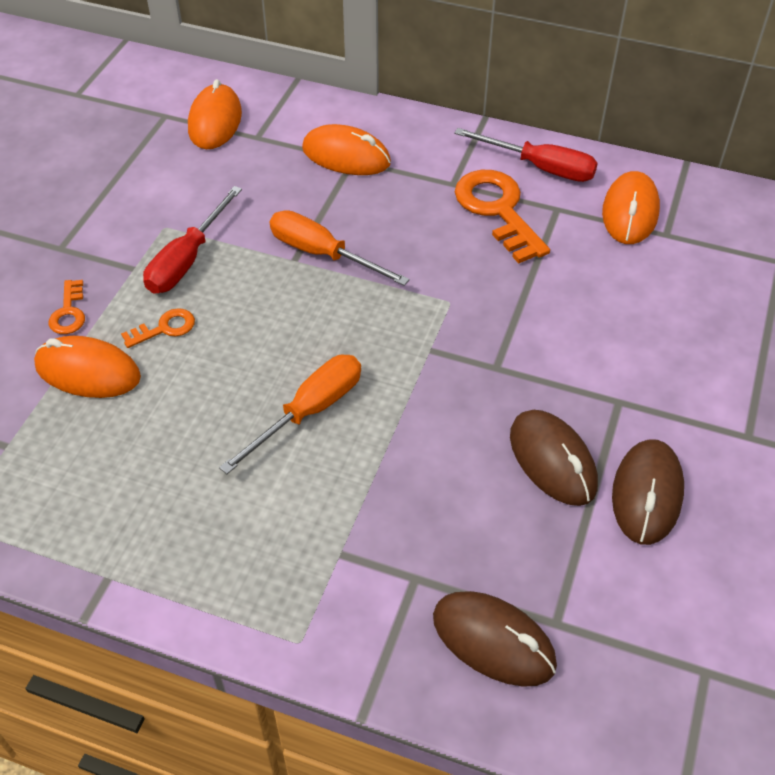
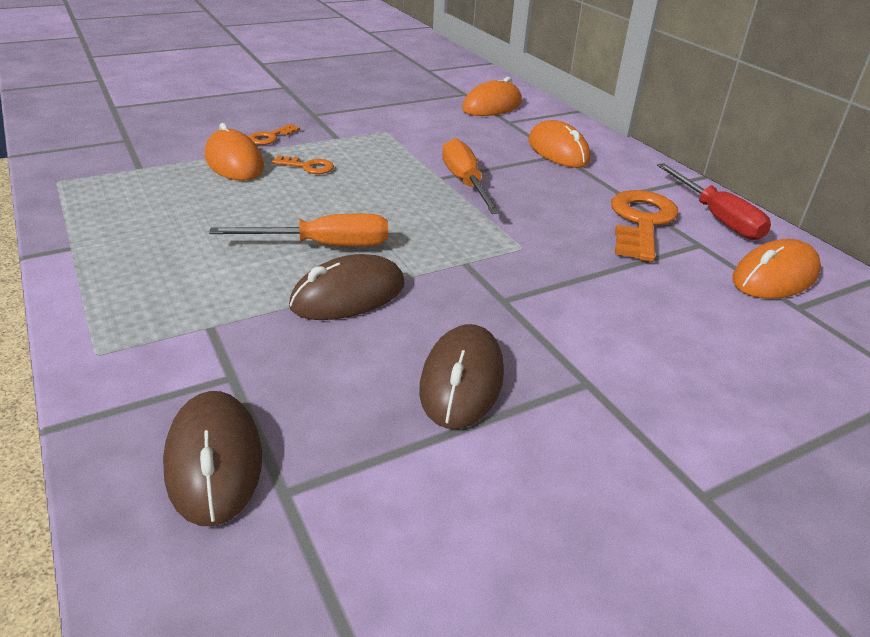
camera: 40 degrees right, 15 degrees down
(187, 260) = (373, 148): red screwdriver -> none
(647, 494) = (518, 463): brown mouse -> brown mouse (348, 296)

